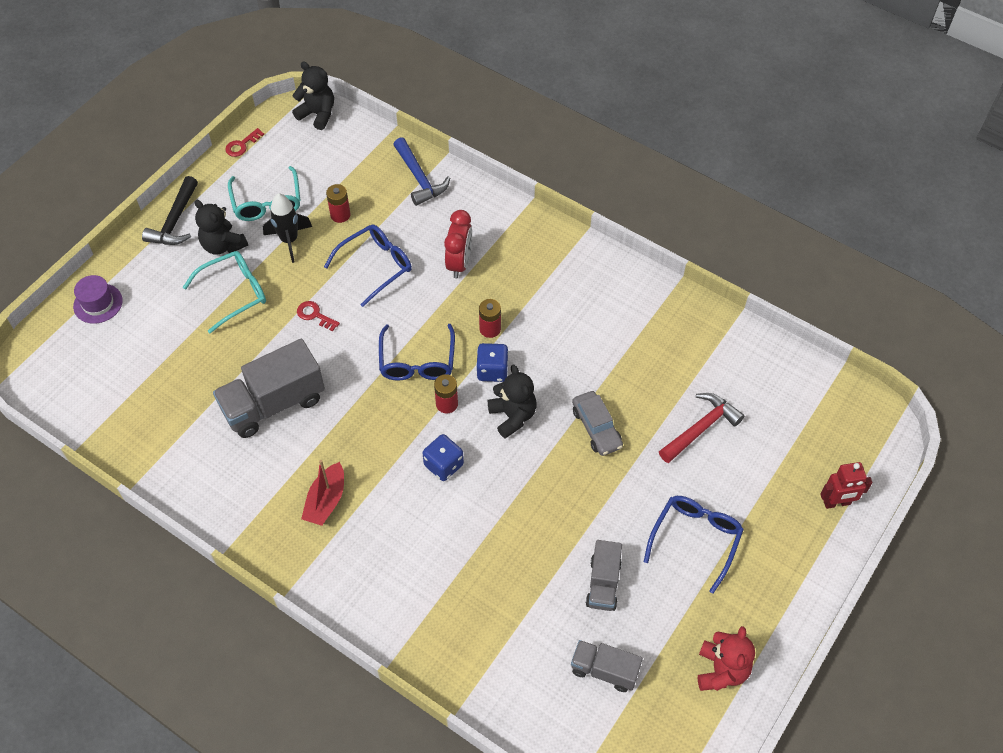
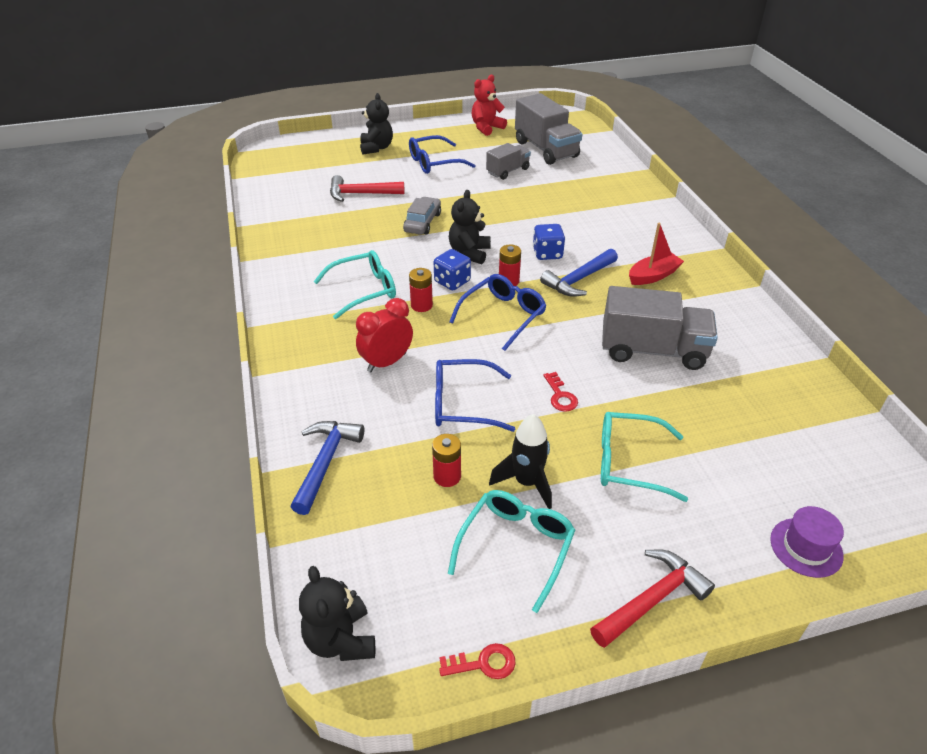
camera: 140 degrees left, 15 degrees down
(175, 221) = (652, 600): black hammer -> red hammer
(223, 245) = (608, 525): black teddy bear -> black teddy bear (376, 148)
(389, 448) = (578, 280): none -> blue hammer
(550, 313) = (363, 290): none -> turquoise glasses
(604, 670) = (546, 149): grey truck -> grey truck, size x1.73
(837, 503) = (341, 142): red robot -> none

